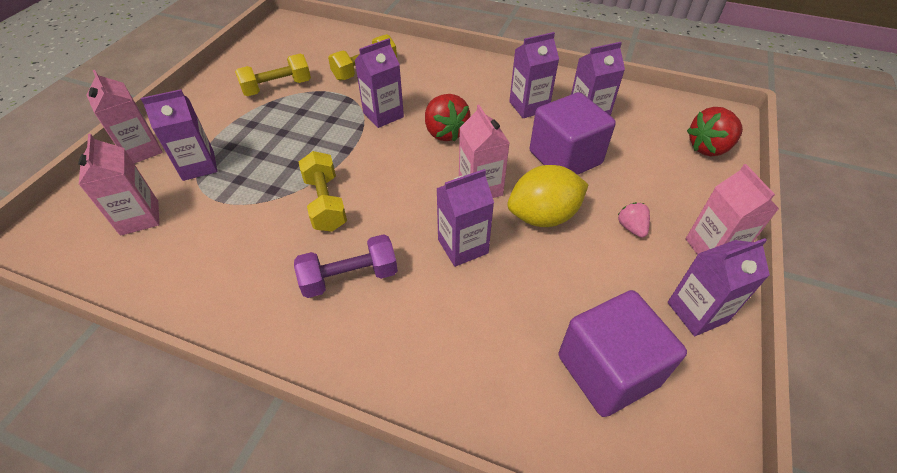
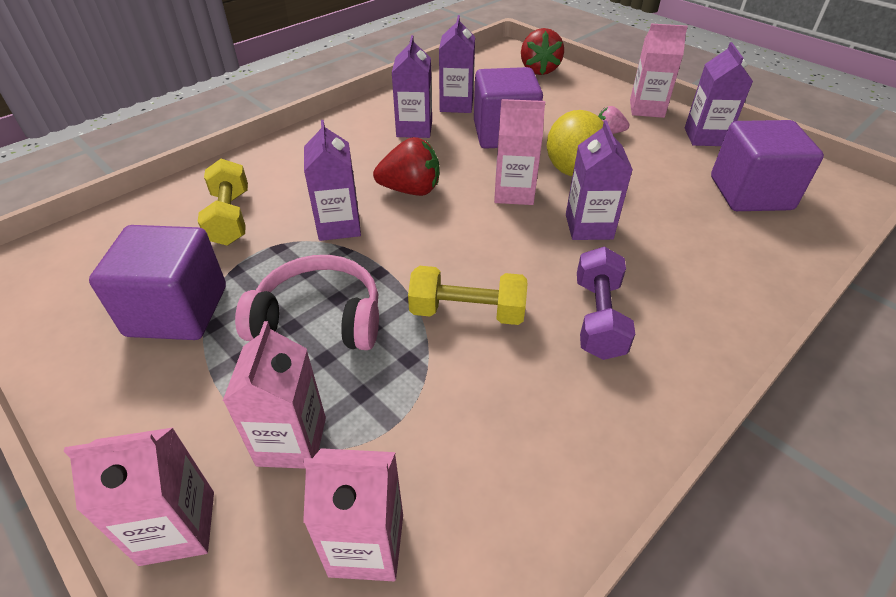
camera: 65 degrees left, 5 degrees down
(198, 166) = (292, 441): purple carton -> pink carton
(277, 87) = (177, 311): yellow dumbbell -> purple cube
(292, 140) = (319, 318): none -> pink headphones

